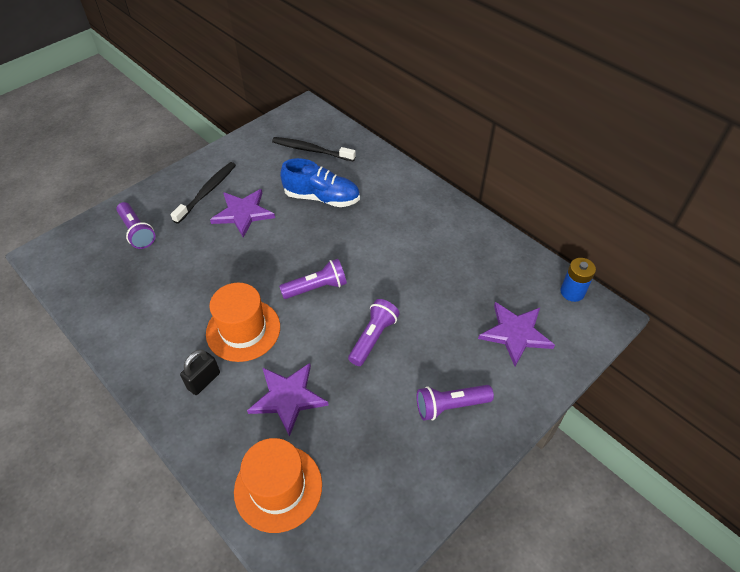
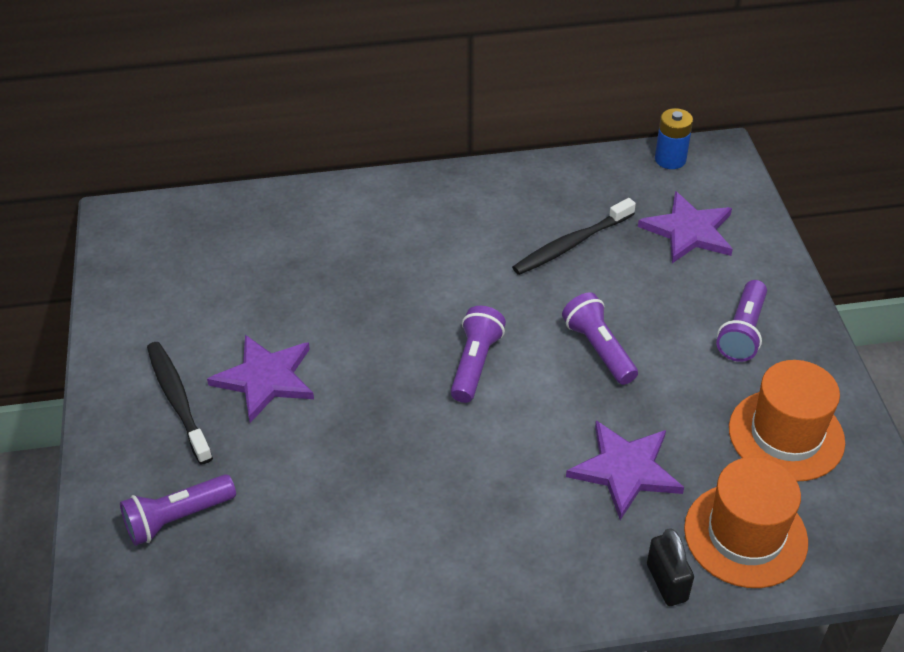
camera: 55 degrees left, 5 degrees down
(137, 232) = (177, 518): purple flashlight -> purple flashlight turned 150 degrees clockwise
(204, 381) = (533, 546): black padlock -> black padlock (666, 582)
(243, 330) = (482, 469): orange hat -> orange hat (786, 435)
(311, 150) = (216, 252): black toothbrush -> black toothbrush (571, 244)
(322, 198) = (321, 285): blue shoe -> none

